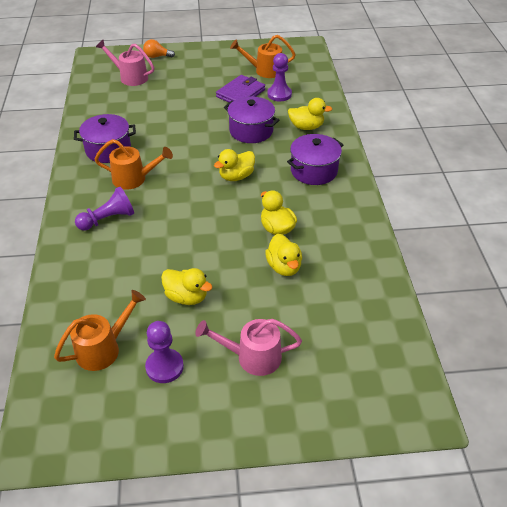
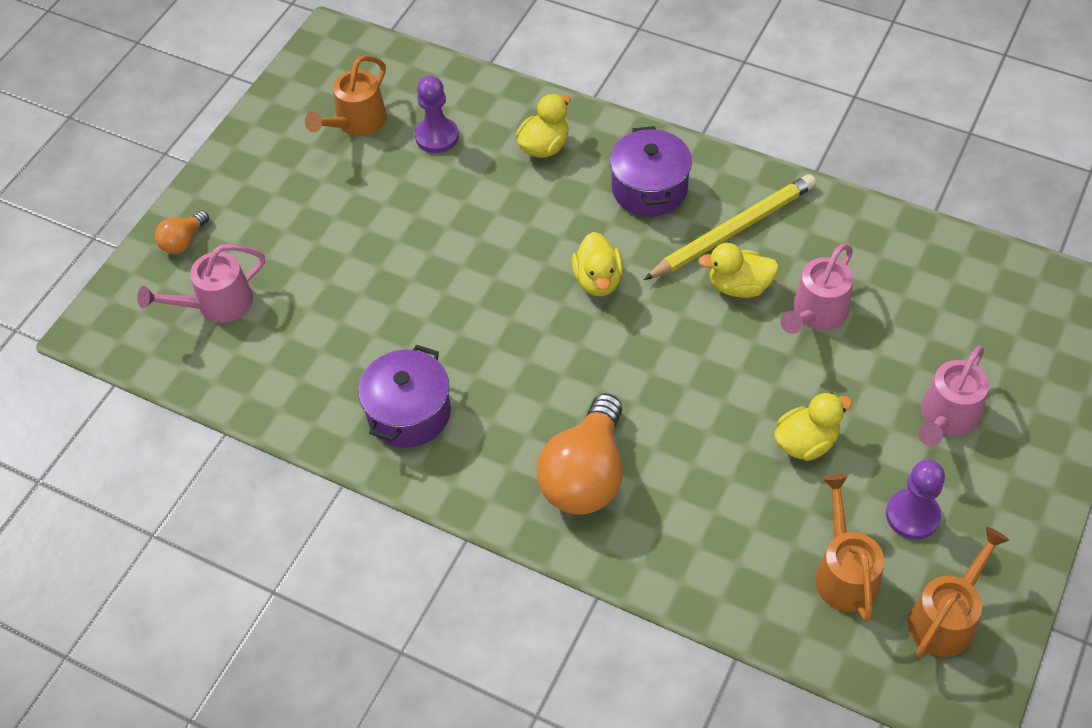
camera: 55 degrees left, 10 degrees up
(108, 219) = (585, 475): purple pawn -> orange light bulb
(134, 179) = (512, 406): orange watering can -> orange watering can (946, 617)
(241, 93) = (394, 181): purple wallet -> none
(251, 131) = (503, 213): purple pot -> none
(284, 267) = (816, 314): yellow duck -> pink watering can
(314, 211) = (732, 230): none -> yellow pencil

